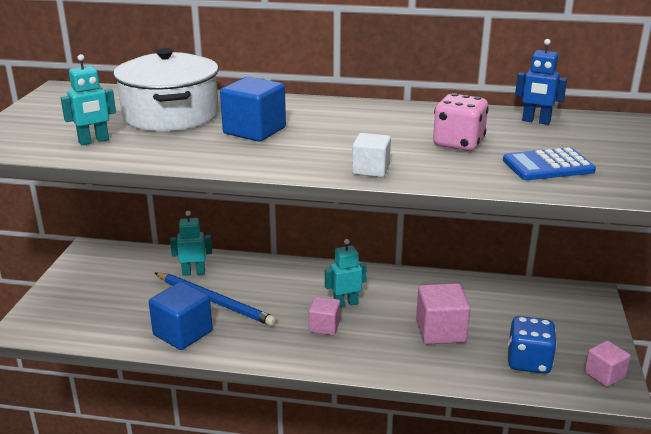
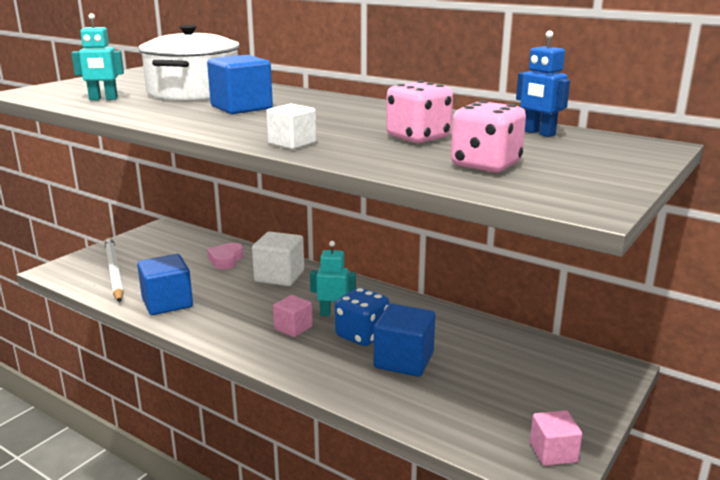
camera: 25 degrees right, 5 degrees down
(90, 313) = (114, 271): none -> white pencil
(193, 273) = (226, 260): turquoise robot -> pink heart
(215, 301) = (219, 285): blue pencil -> none
(262, 278) = (279, 276): none -> white cube
(440, 331) = (404, 360): pink cube -> blue cube
(528, 362) = (472, 414): blue dice -> blue dice (362, 335)
(548, 166) = (485, 165): blue calculator -> pink dice

